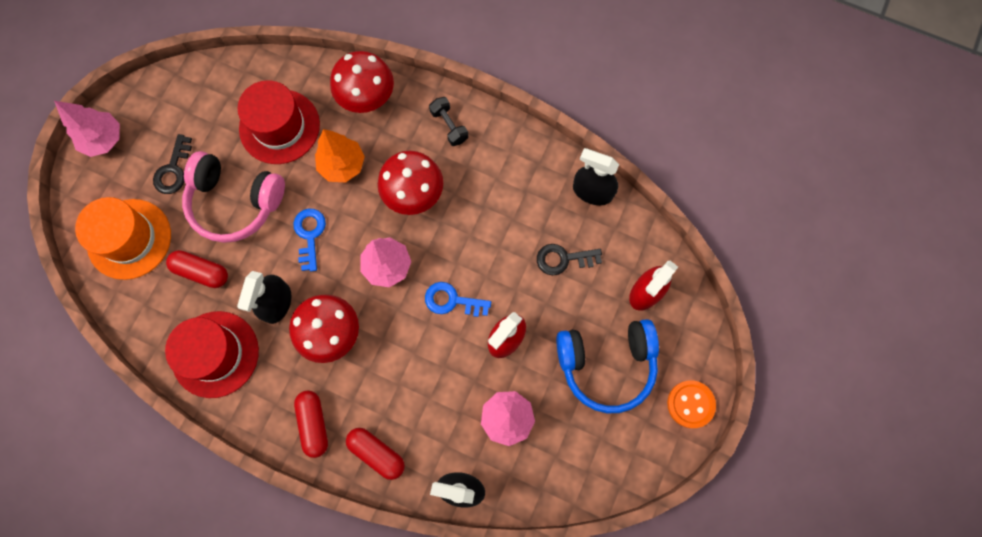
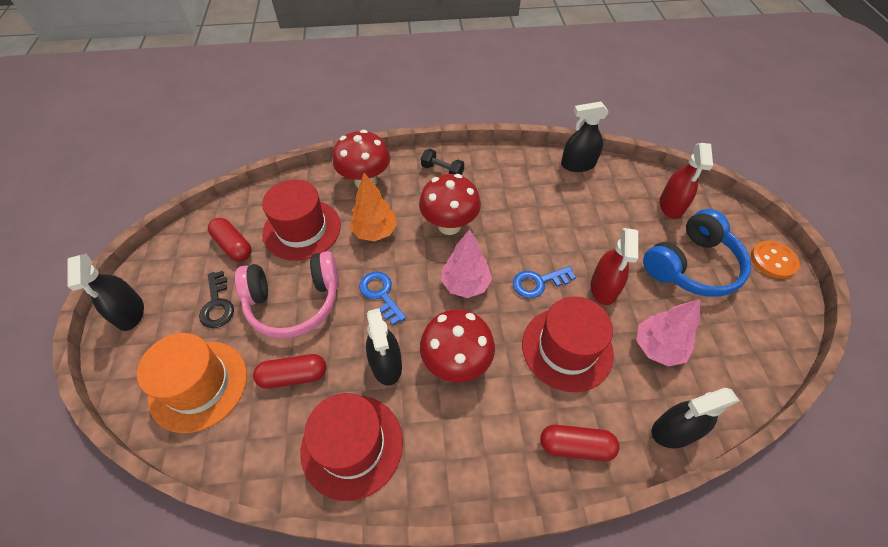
camera: 30 degrees left, 20 degrees down
(103, 140) = (130, 313): pink tree -> black spray bottle
(314, 424) = (496, 455): red capsule -> red capsule (233, 246)
(430, 374) = (567, 348): none -> red hat
(563, 259) = (596, 213): black key -> none

